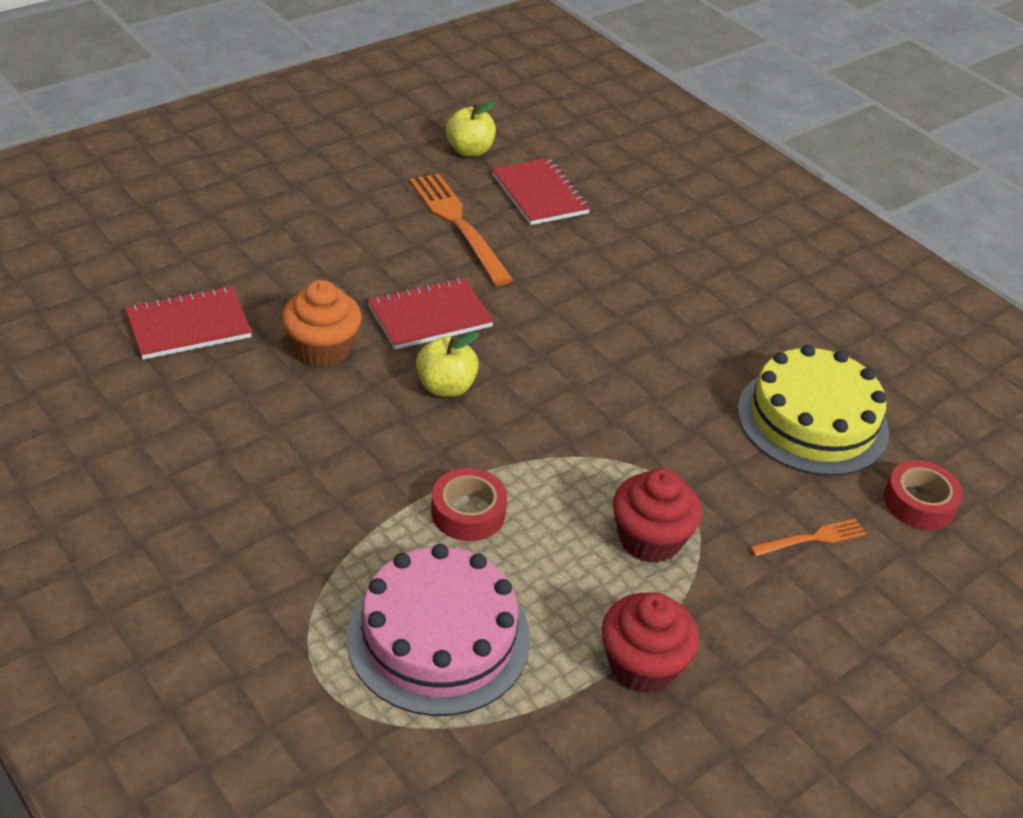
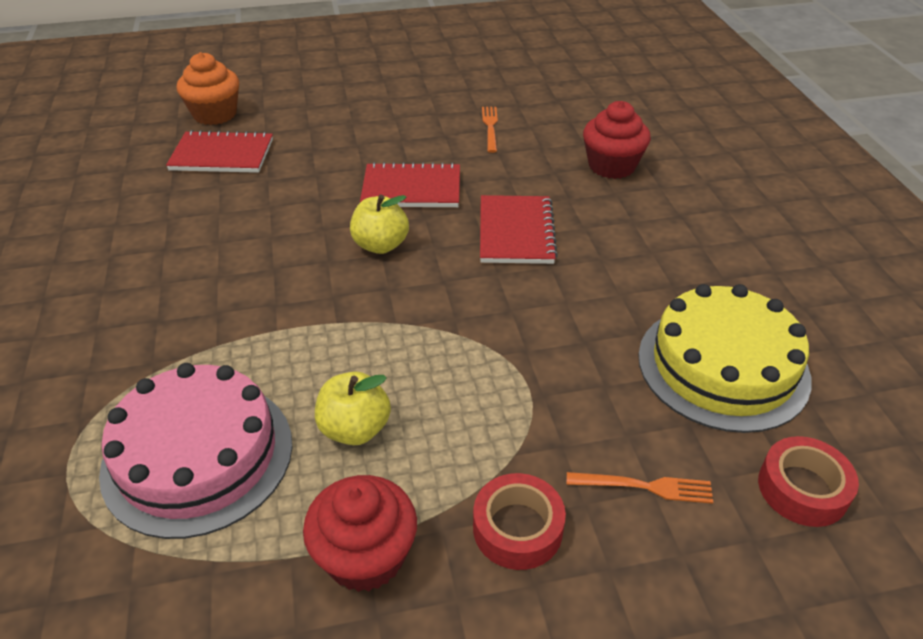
camera: 30 degrees right, 0 degrees up
(322, 349) = (305, 193): orange cupcake -> orange cupcake (215, 114)
(458, 224) = (490, 127): orange fork -> orange fork, size x0.52
(468, 512) = (315, 353): red tape -> red tape (517, 528)
(469, 151) = (541, 78): yellow apple -> yellow apple (355, 429)
(540, 194) = (578, 118): red notebook -> red notebook (516, 232)
(650, 539) = (466, 430): red cupcake -> red cupcake (611, 166)

